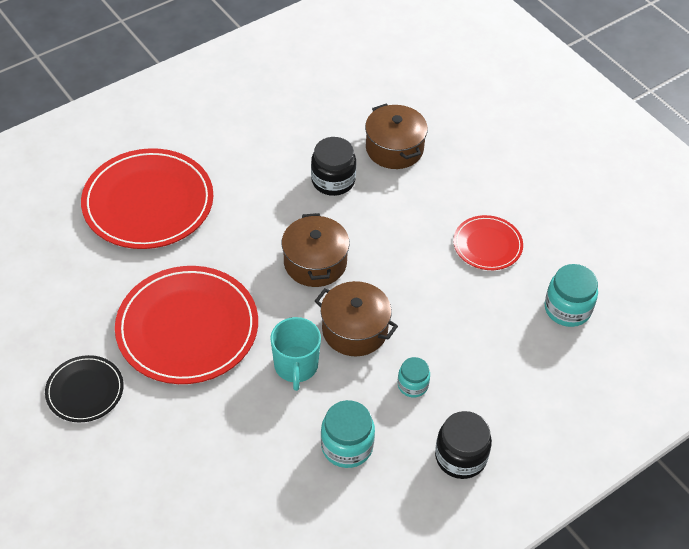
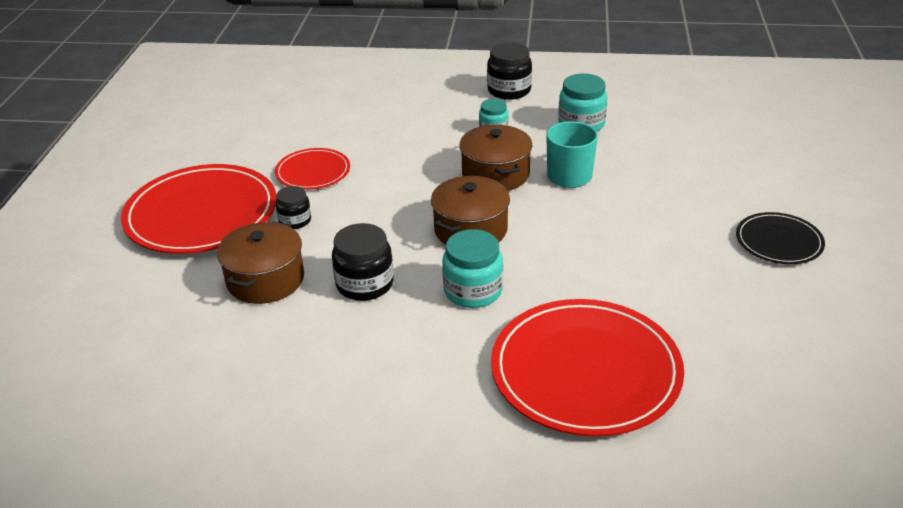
camera: 135 degrees left, 15 degrees down
(187, 328) = (642, 240): red plate -> red plate (201, 214)
(438, 197) = (295, 220): none -> black jar
(567, 309) = (323, 116): turquoise jar -> turquoise jar (473, 291)

